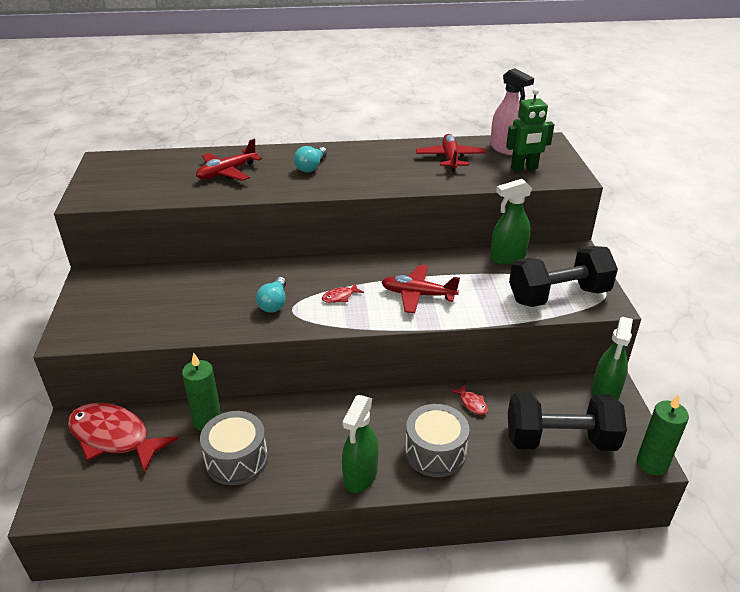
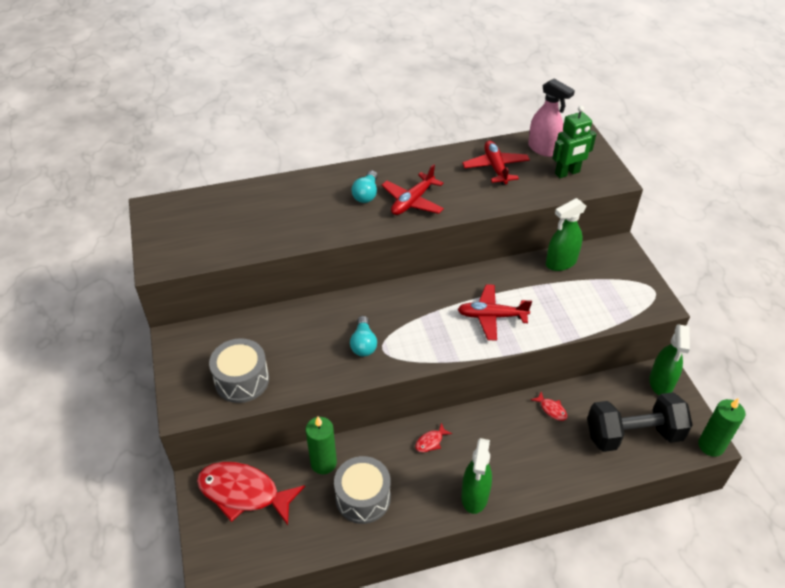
camera: 10 degrees left, 10 degrees up
(227, 172) = (286, 211): red plane -> red plane (412, 201)
(340, 297) = (422, 328): red fish -> red fish (430, 442)
(435, 452) = (532, 463): grey drum -> grey drum (242, 380)
(558, 296) = (615, 301): black dumbbell -> none

